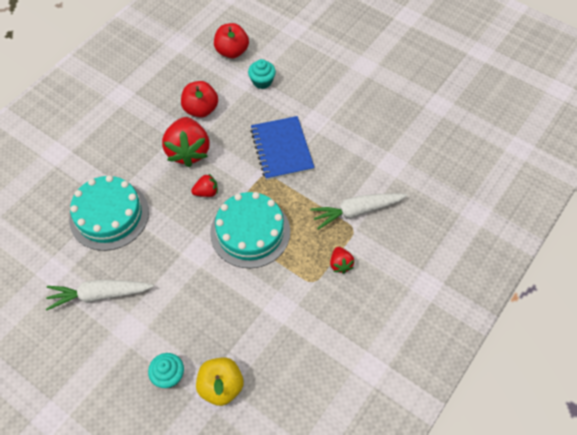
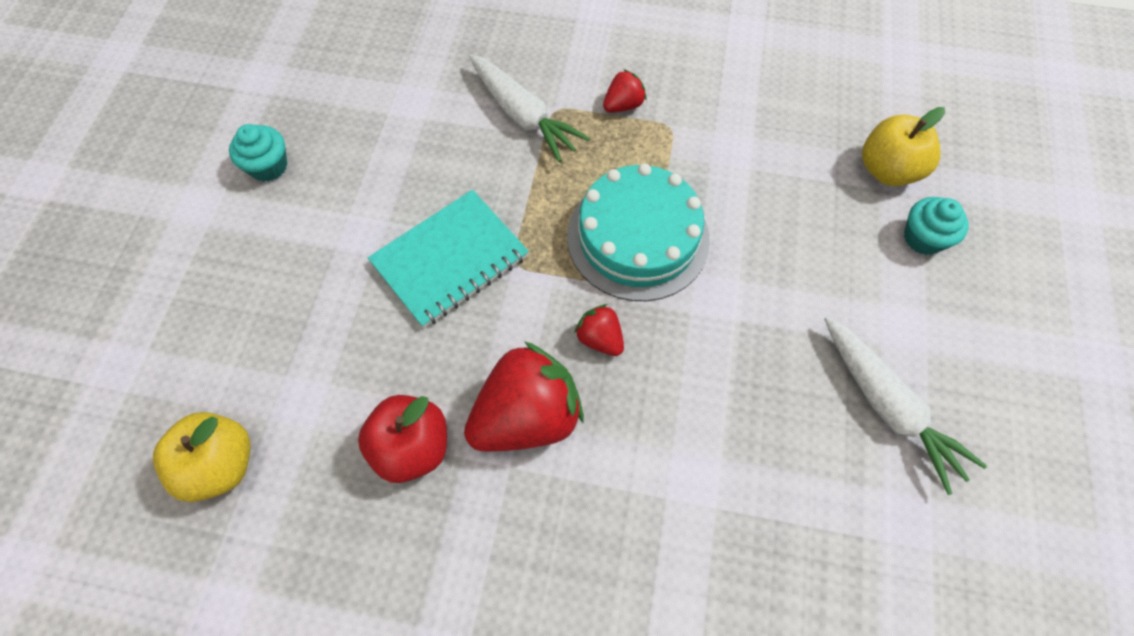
camera: 115 degrees left, 5 degrees up
(109, 215) = (740, 485): turquoise cake -> none
(232, 51) = (221, 465): red apple -> yellow apple
(262, 81) = (293, 363): turquoise cupcake -> turquoise cupcake (268, 166)
(282, 149) = (450, 260): blue notebook -> turquoise notebook

